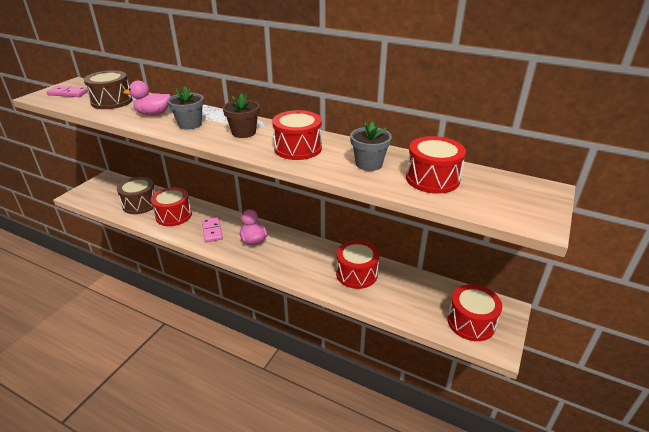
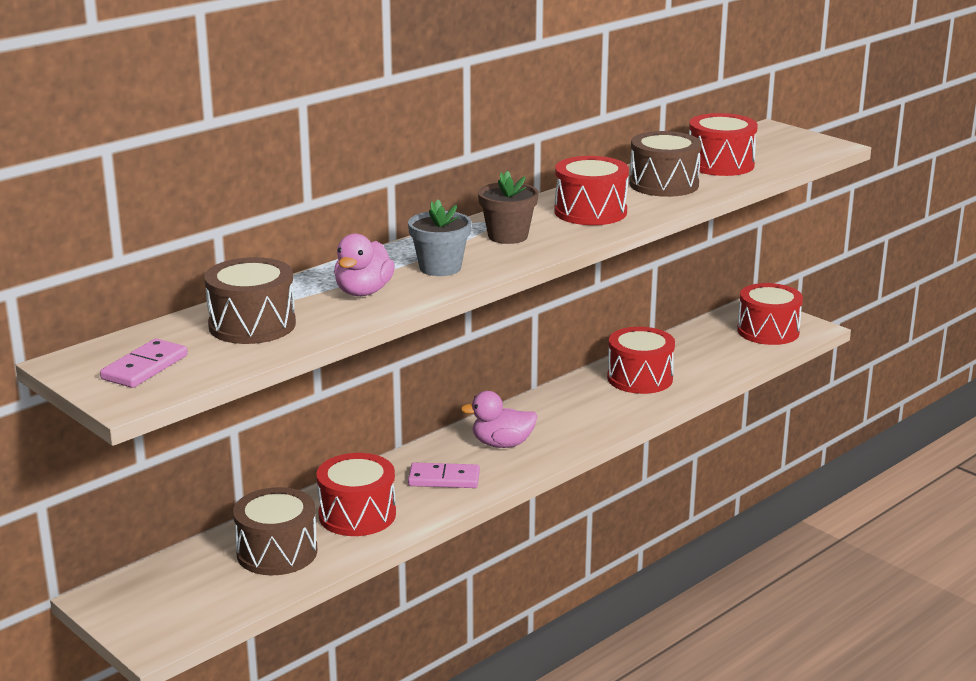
camera: 70 degrees left, 10 degrees down
(369, 164) = (664, 184): grey flower pot -> brown drum

